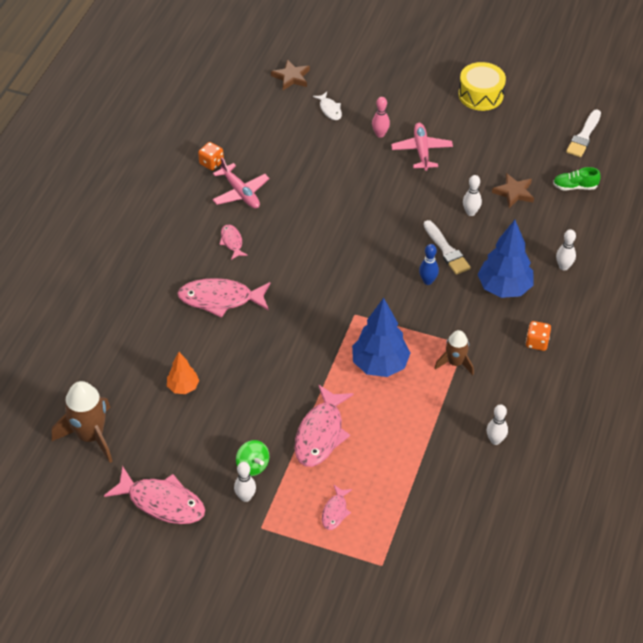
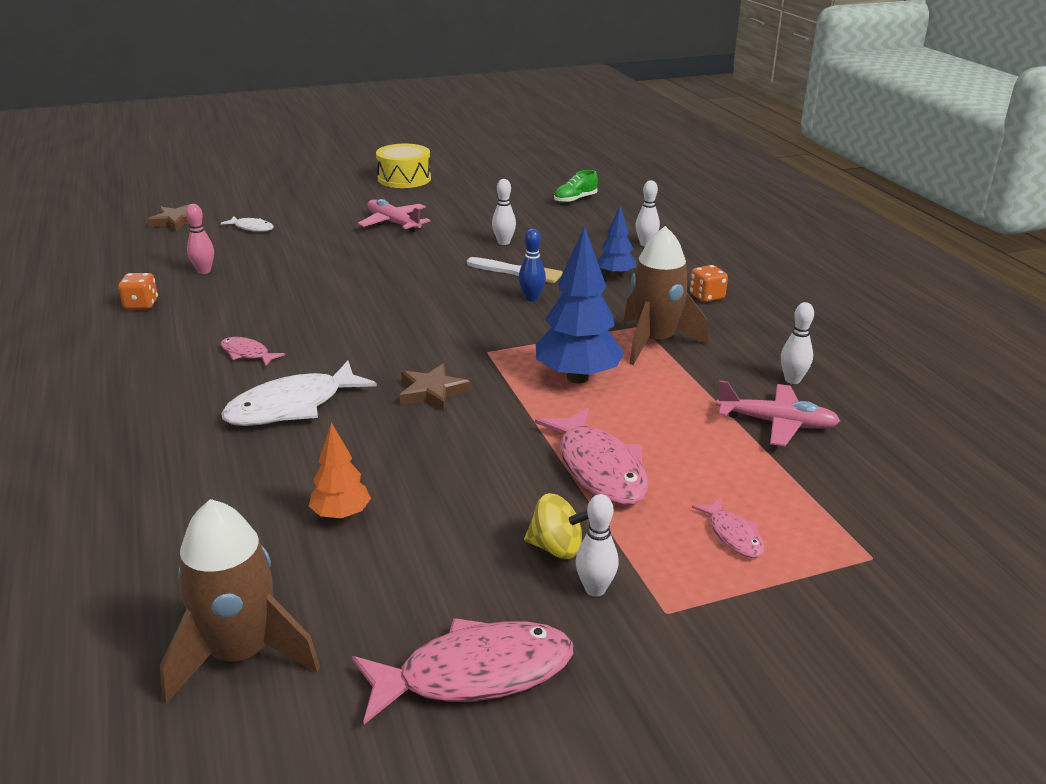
camera: 40 degrees left, 20 degrees down
(220, 299) = (292, 406): pink fish -> white fish
(240, 193) = (211, 313): pink plane -> pink plane (777, 423)
(252, 466) = (556, 548): green spinning top -> yellow spinning top
(380, 134) = (333, 226): pink bowling pin -> pink bowling pin (204, 271)
(455, 363) = (654, 342): brown rocket -> brown rocket, size x1.67
(504, 288) = (615, 275): blue tree -> blue tree, size x0.55
(514, 192) = (526, 219): brown star -> brown star (432, 392)
(584, 136) = (536, 173): white brush -> none

